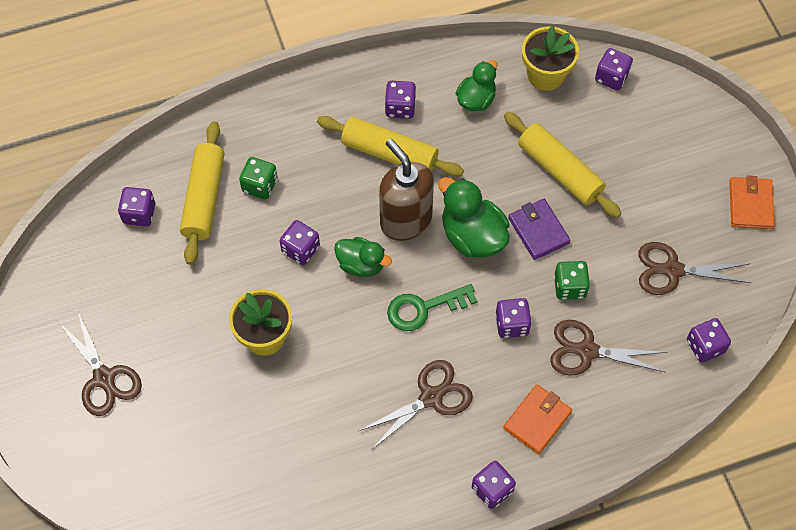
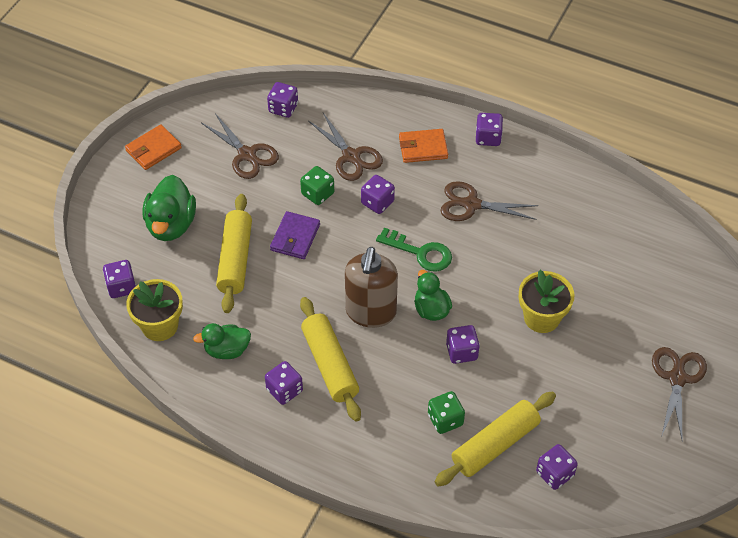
camera: 135 degrees left, 10 degrees down
(472, 236) = (339, 268): green duck -> green duck (171, 225)

